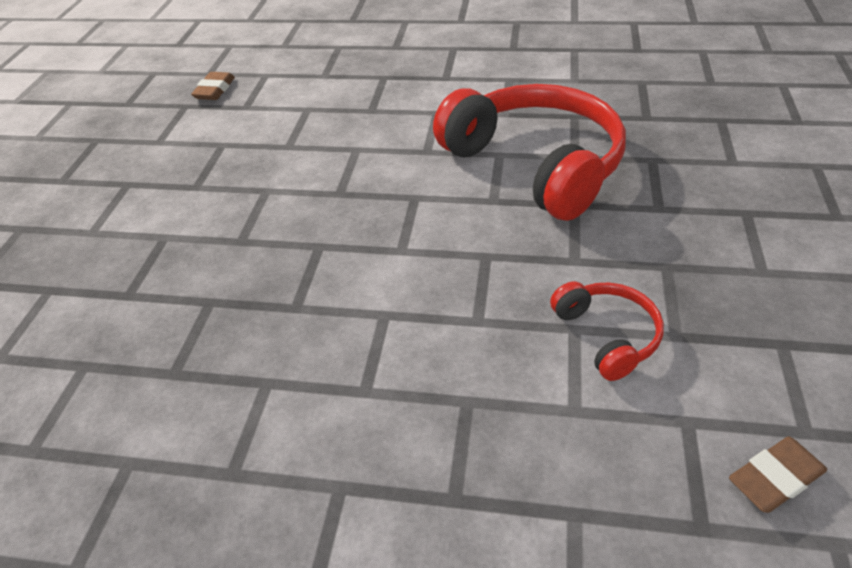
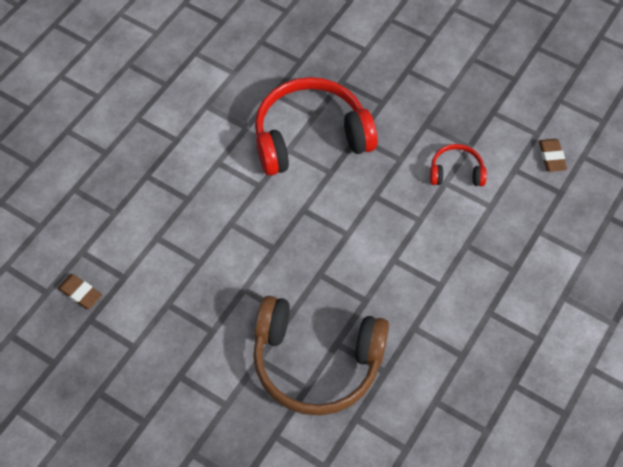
camera: 70 degrees left, 15 degrees up
(171, 291) = (316, 362): none -> brown headphones

